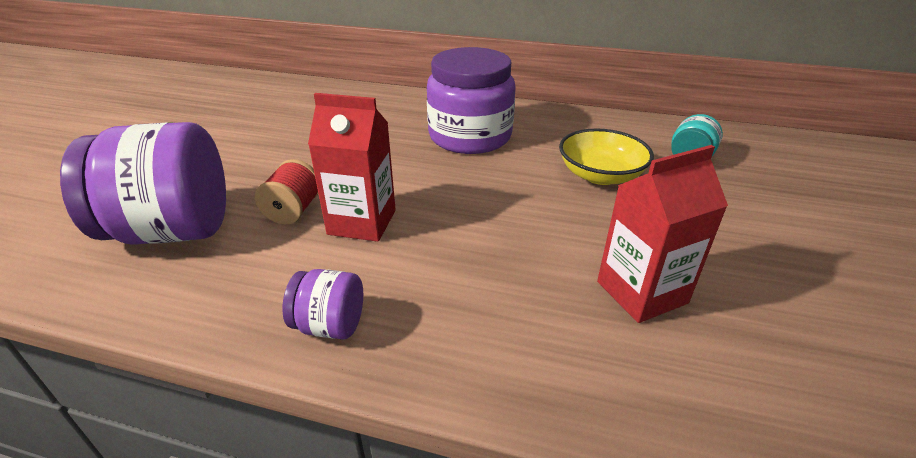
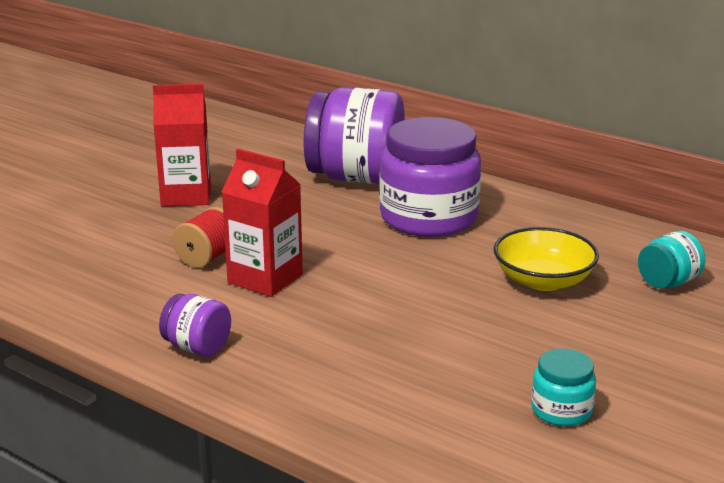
camera: 20 degrees right, 10 degrees down
(172, 231) = (96, 255): purple jar -> purple jar (356, 178)
(641, 292) = (487, 381): red carton -> red carton (186, 196)
(731, 309) = (561, 410): none -> turquoise jar

